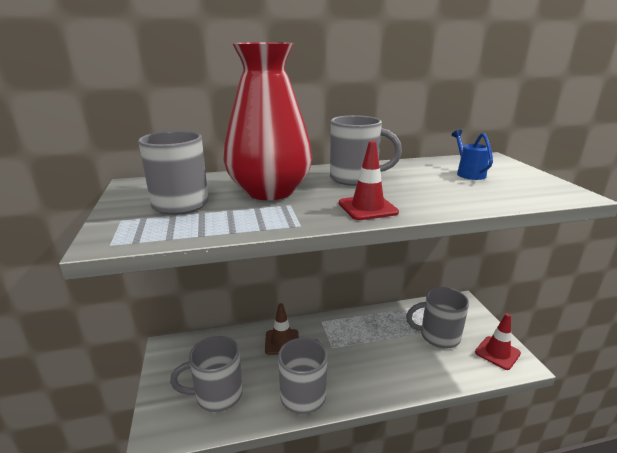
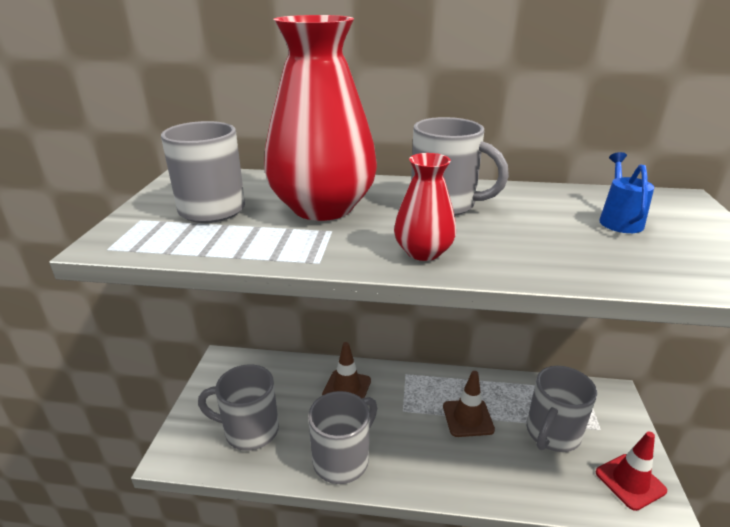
camera: 20 degrees right, 5 degrees up
(367, 208) = (423, 252): red traffic cone -> red vase
(379, 340) = (468, 418): none -> brown traffic cone
(438, 336) = (552, 434): grey mug -> grey mug turned 75 degrees counterclockwise

